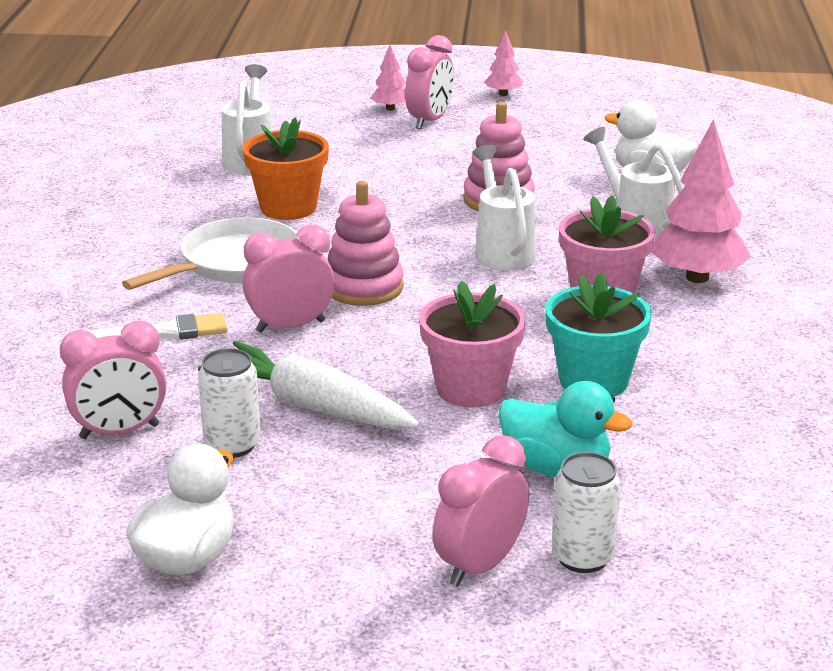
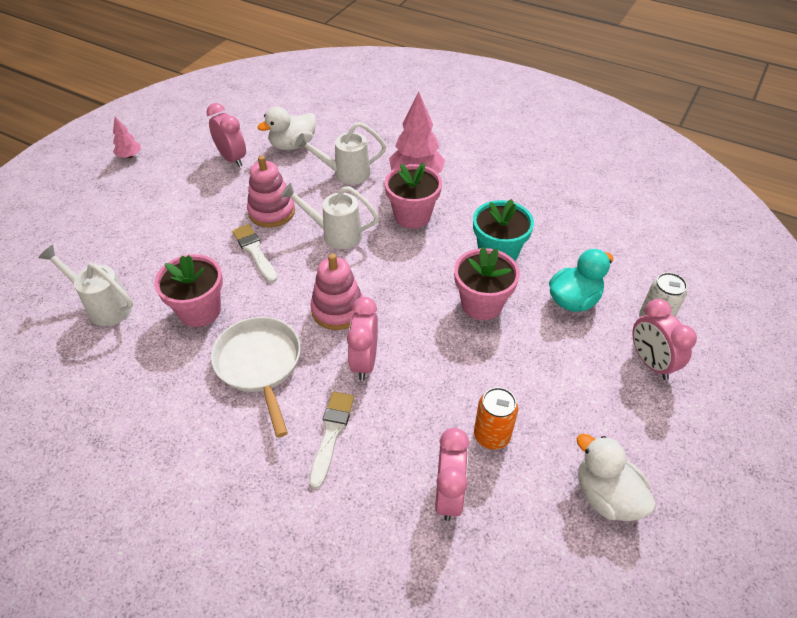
camera: 65 degrees left, 20 degrees up
(232, 445) = (491, 435): white can -> orange can
(288, 207) = (200, 310): orange flower pot -> pink flower pot
(310, 406) = (466, 382): white carrot -> none
(390, 108) = (97, 211): pink tree -> none
(415, 210) = (255, 252): none -> white brush
(429, 121) = (135, 200): pink clock -> pink clock (232, 159)

